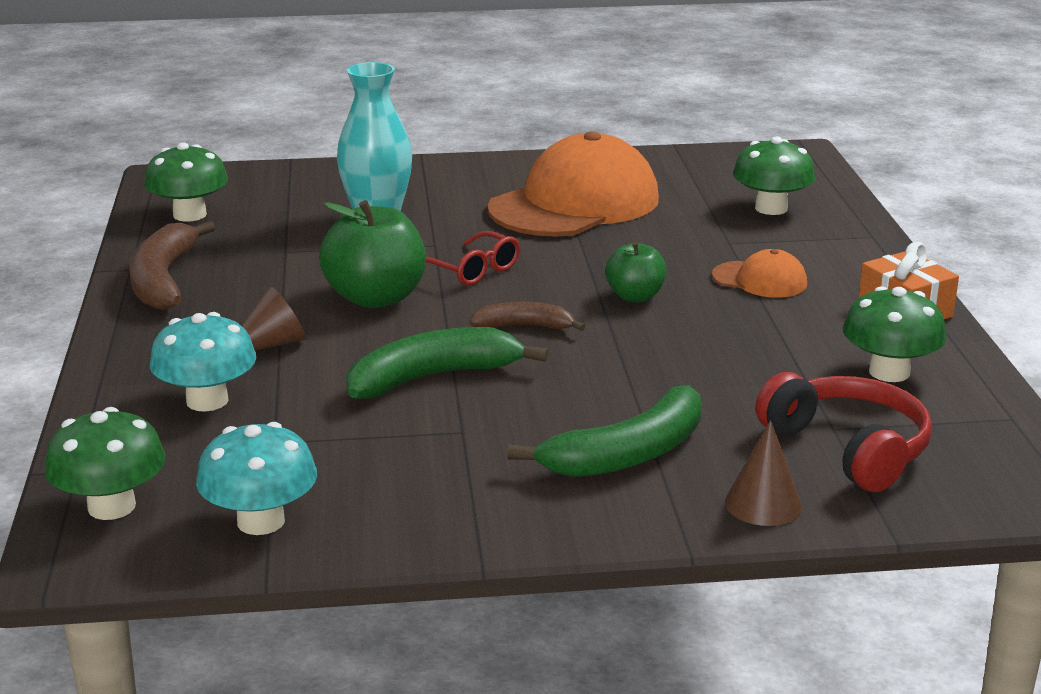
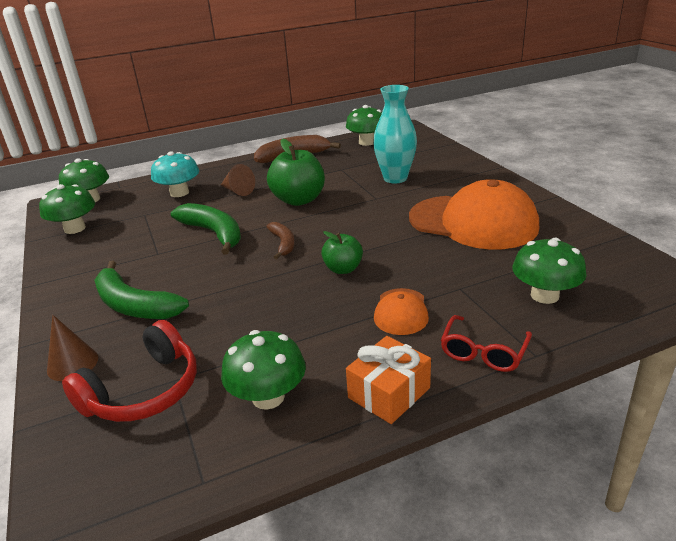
camera: 75 degrees right, 5 degrees up
(261, 521) = (75, 228): turquoise mushroom -> green mushroom
(472, 270) = (348, 215): red glasses -> red glasses (483, 352)

